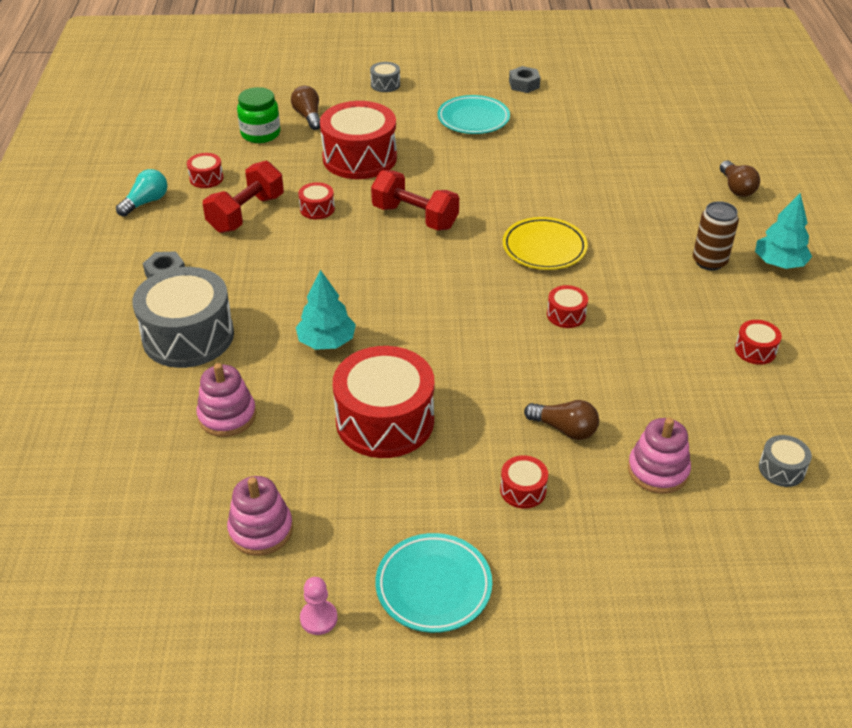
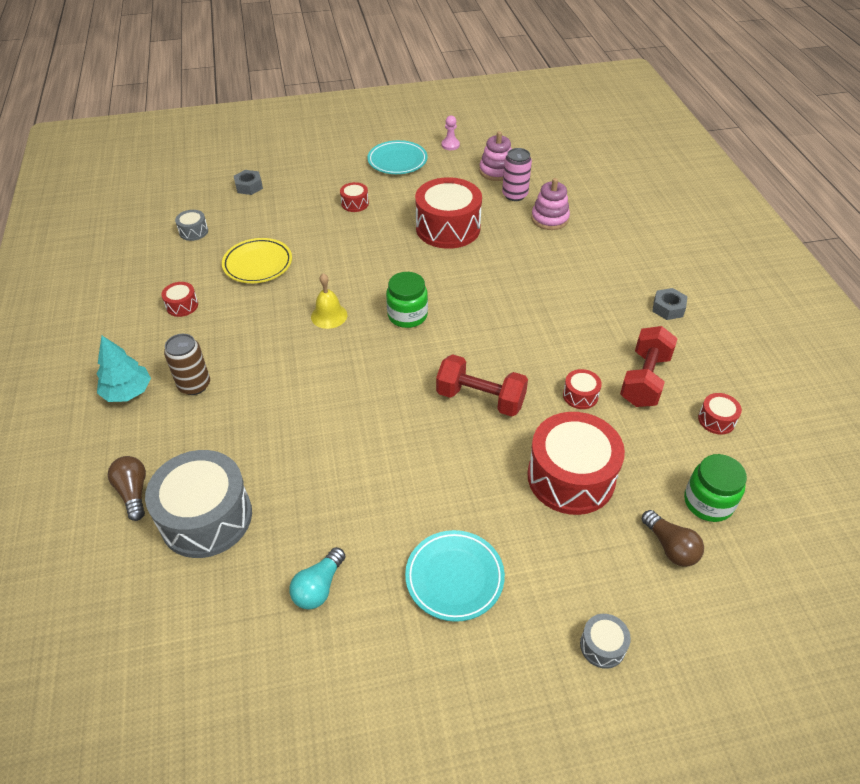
camera: 170 degrees right, 5 degrees up
(146, 202) = (749, 380): turquoise light bulb -> turquoise light bulb (319, 587)
(188, 336) = (612, 263): grey drum -> grey drum (206, 517)
(256, 470) = (514, 195): none -> pink can
(327, 342) = (509, 271): turquoise tree -> none
(471, 303) = (407, 315): none -> green jar
(524, 84) = (394, 684): grey nut -> grey nut (249, 186)
(544, 248) = (349, 379): yellow plate -> yellow plate (258, 264)
(564, 429) = (330, 237): brown light bulb -> none
(566, 315) = (329, 316): red drum -> yellow bell
(658, 470) = (272, 222): pink stacking toy -> none

